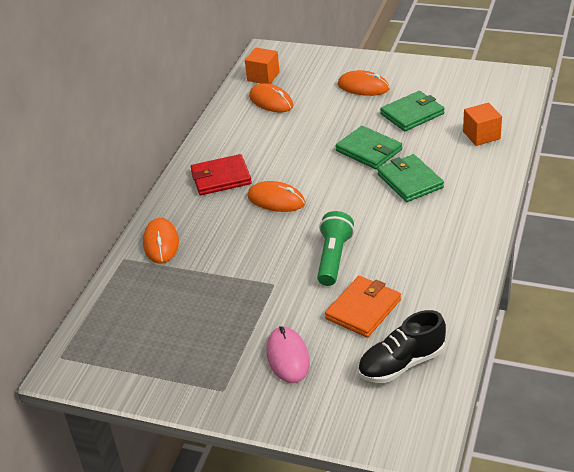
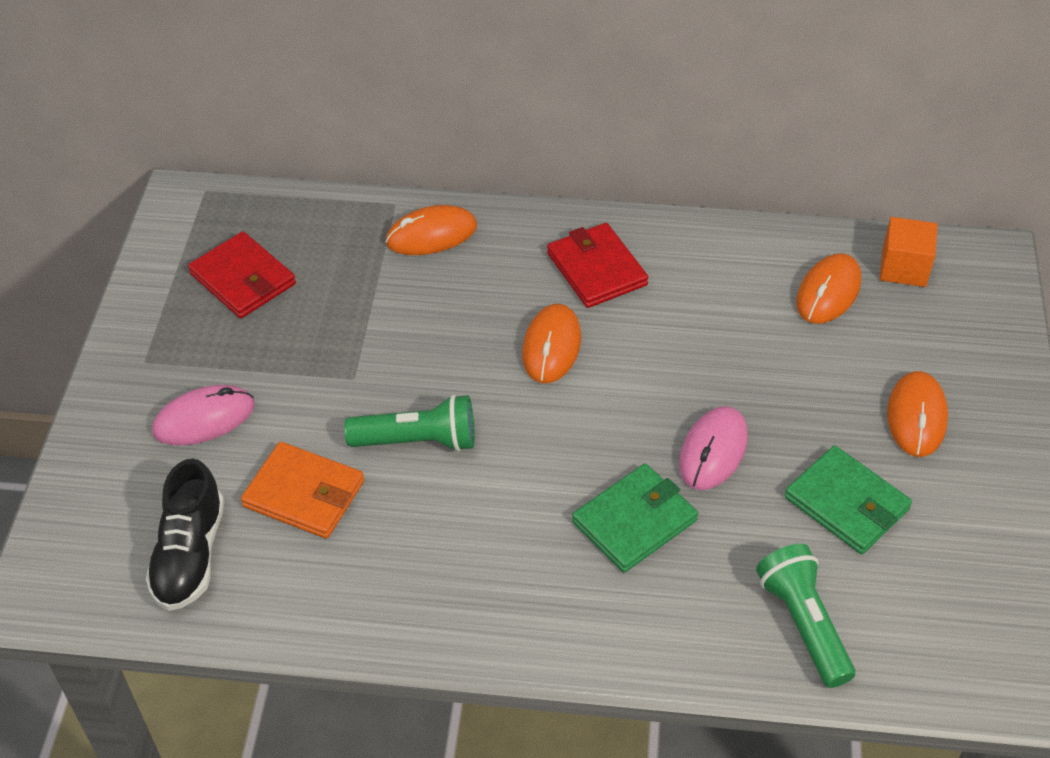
camera: 75 degrees right, 10 degrees up
(163, 336) = (243, 279): none -> red wallet
(369, 150) = (713, 451): green wallet -> pink mouse
(401, 364) = (190, 555): black shoe -> black shoe turned 135 degrees counterclockwise
(481, 135) = (803, 624): orange cube -> green flashlight

